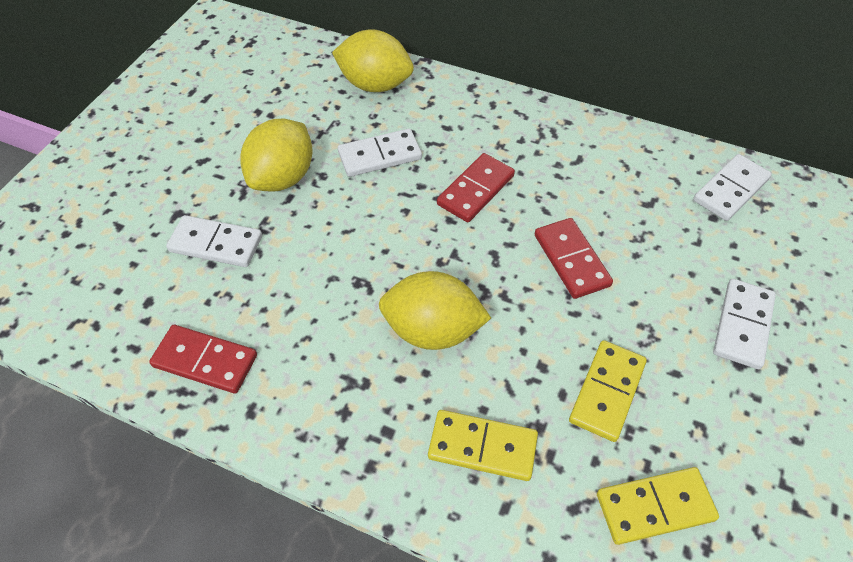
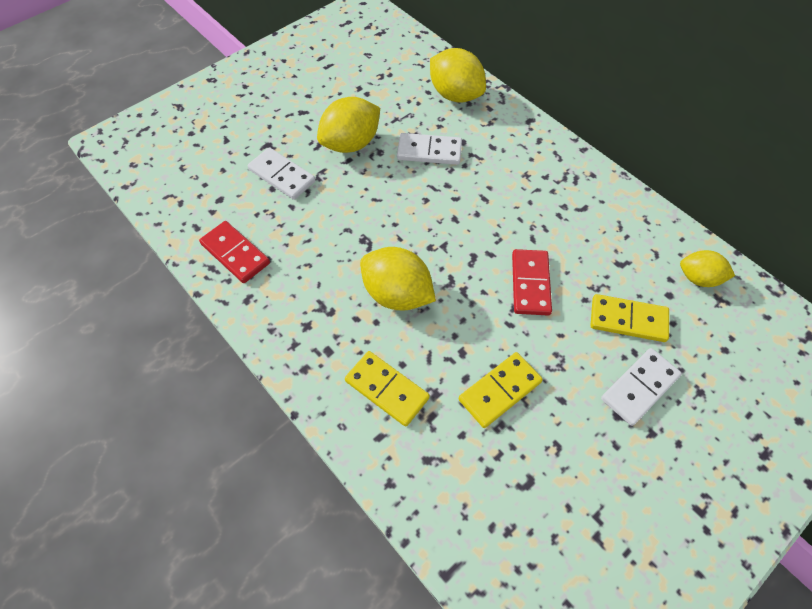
camera: 25 degrees right, 5 degrees up
(475, 190) = (487, 203): red domino -> none
(654, 506) = (486, 485): yellow domino -> yellow domino (628, 320)
(730, 190) = (698, 278): white domino -> yellow lemon

